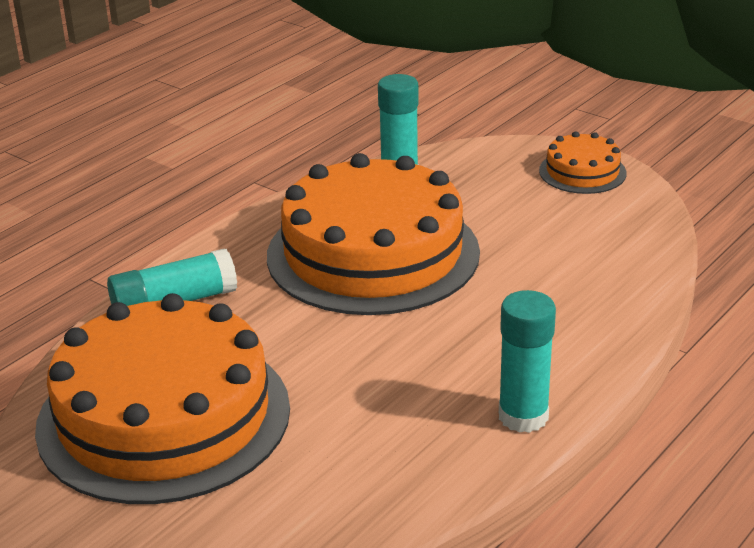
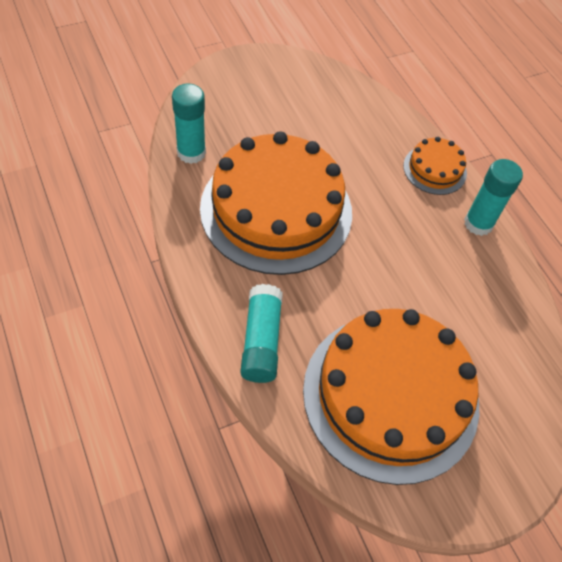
camera: 70 degrees left, 25 degrees up
(582, 172) = (256, 71): orange cake -> orange cake (434, 169)

